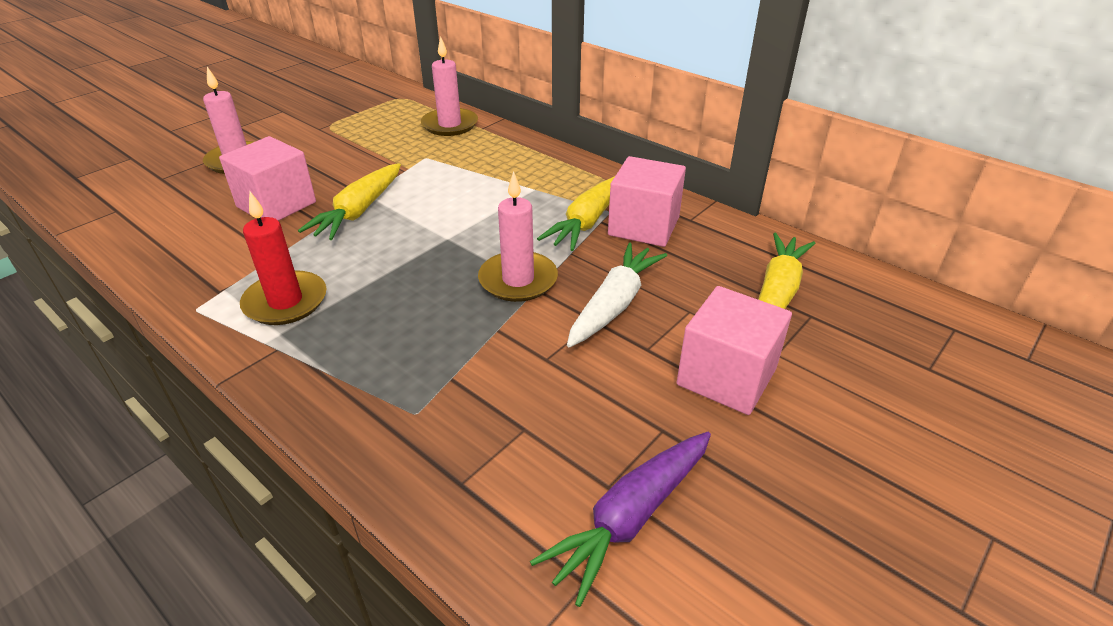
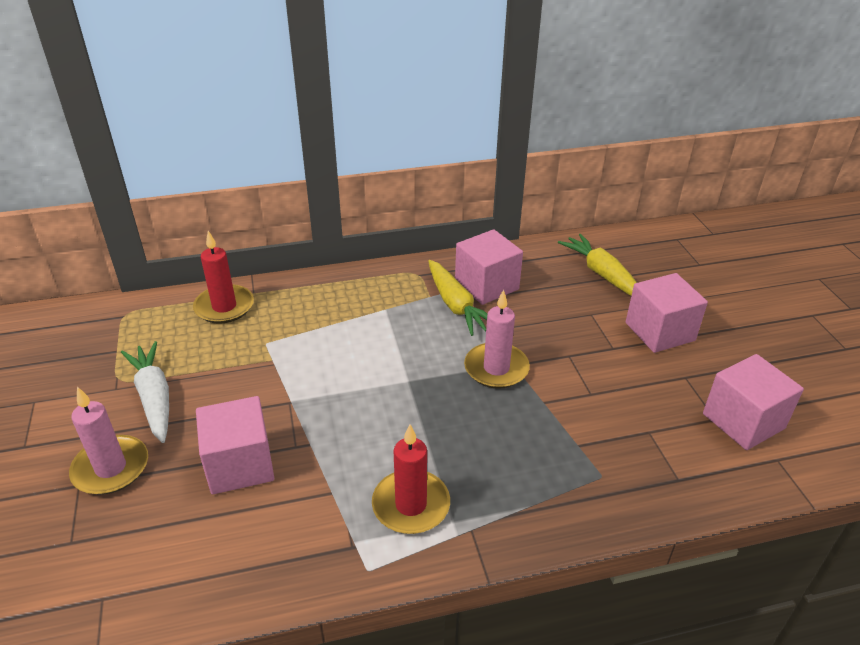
camera: 55 degrees left, 0 degrees up
(359, 211) = (313, 414): yellow carrot -> none
(450, 125) = (224, 307): pink candle -> red candle
(614, 304) = (560, 339): white carrot -> white carrot (154, 398)
(630, 518) = (743, 421): purple carrot -> pink cube

